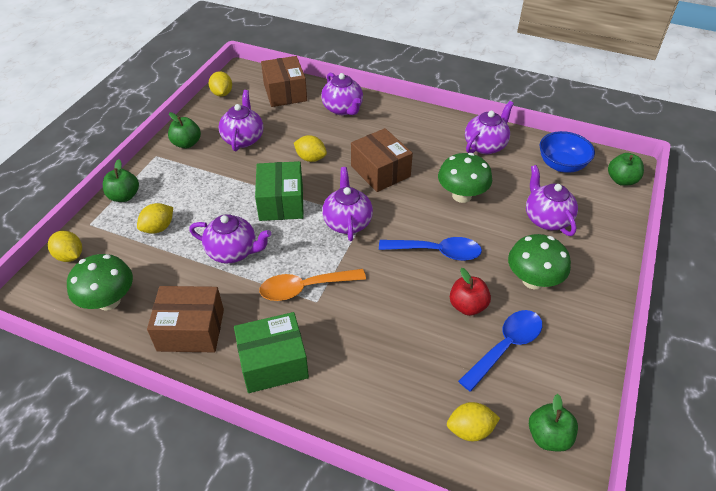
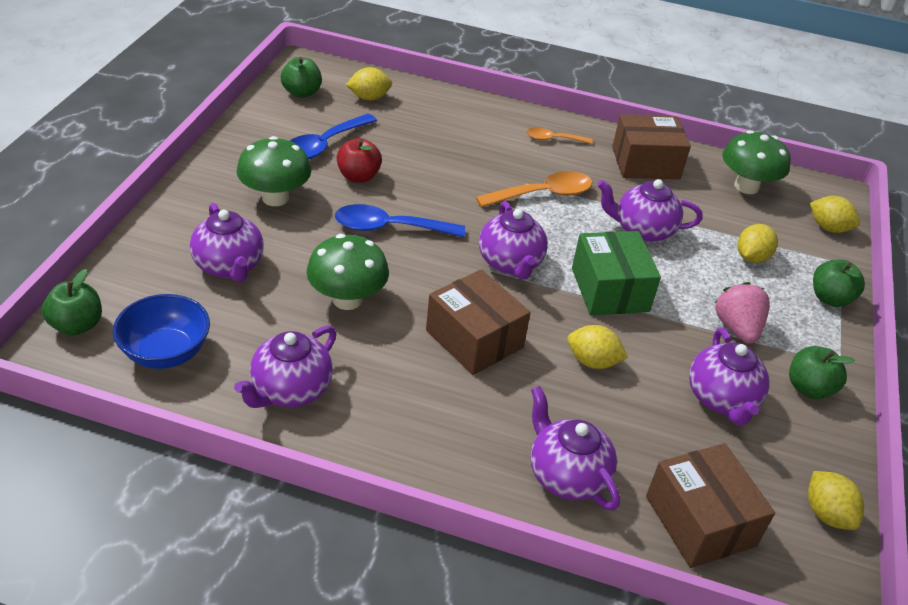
camera: 170 degrees right, 5 degrees down
(207, 177) = (737, 328): none -> pink strawberry
(273, 363) = (553, 139): green box -> orange spoon

